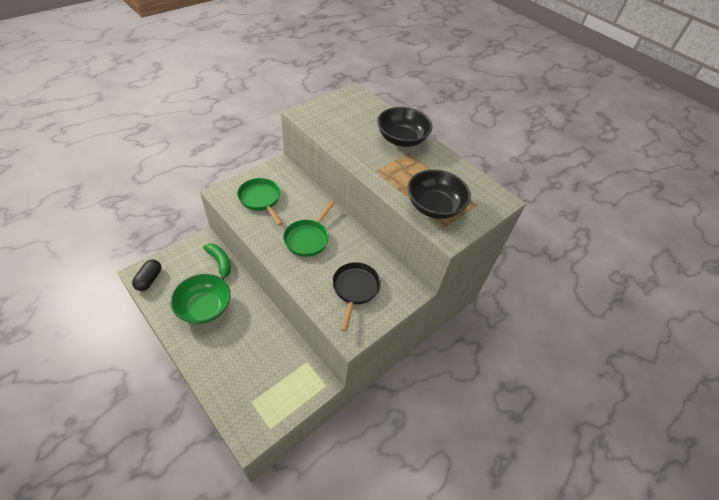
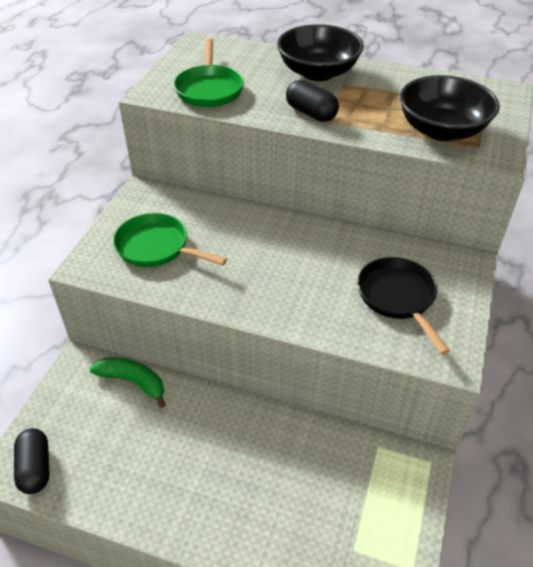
camera: 25 degrees left, 5 degrees down
(204, 307) = (164, 458): green bowl -> none
(308, 238) = (274, 266): green pan -> green pan (209, 89)
(371, 163) = (311, 113): none -> black capsule

